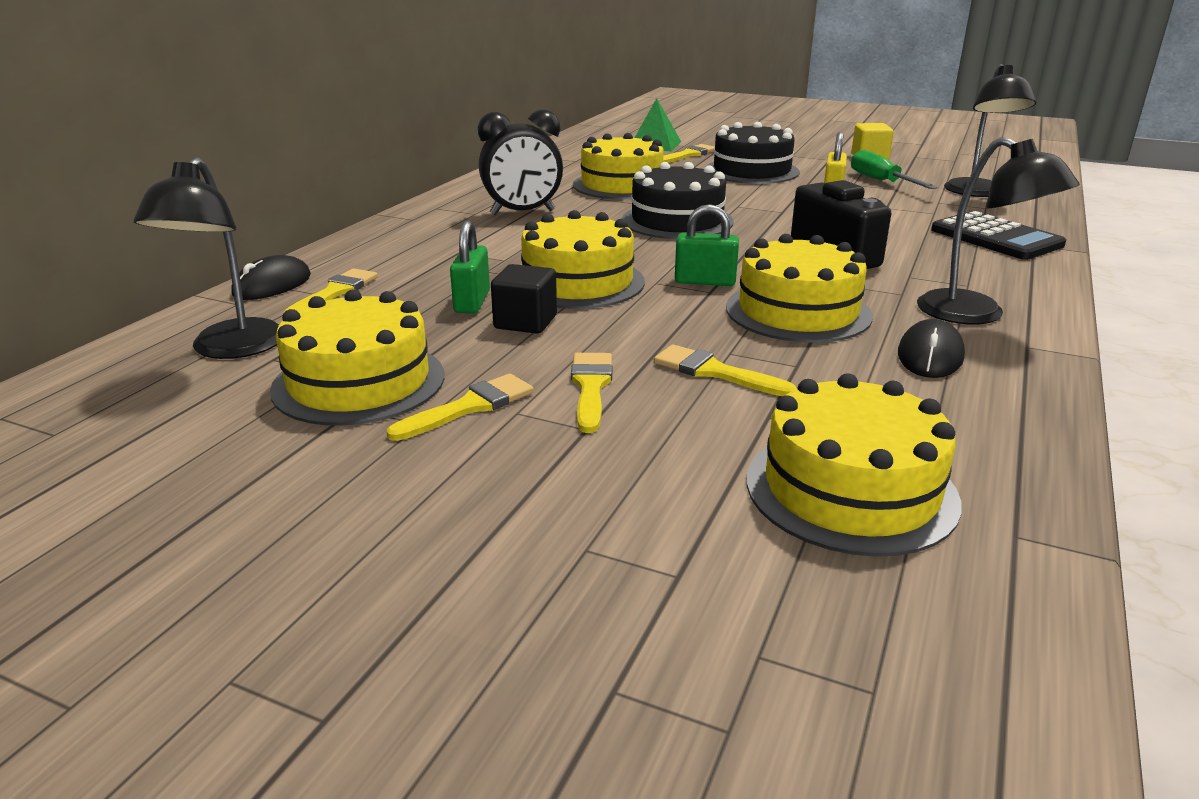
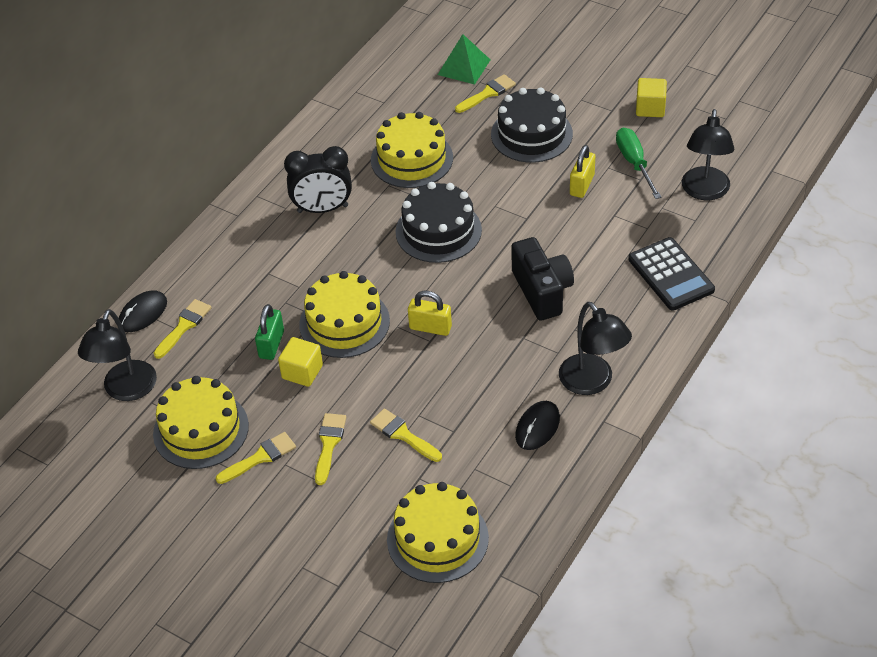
camera: 10 degrees right, 20 degrees up
(525, 322) = (302, 372): black cube -> yellow cube
(705, 281) = (430, 327): green padlock -> yellow padlock
(798, 311) = (478, 371): yellow cake -> none

